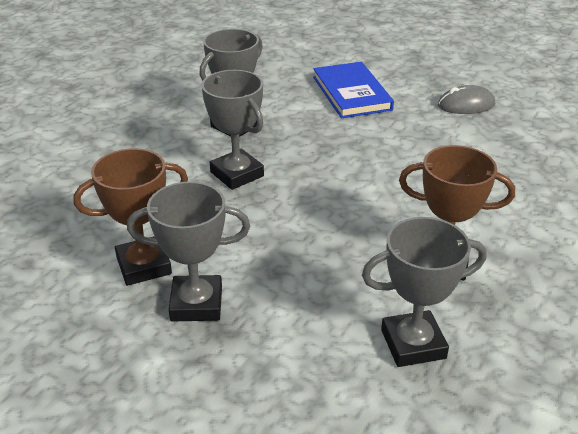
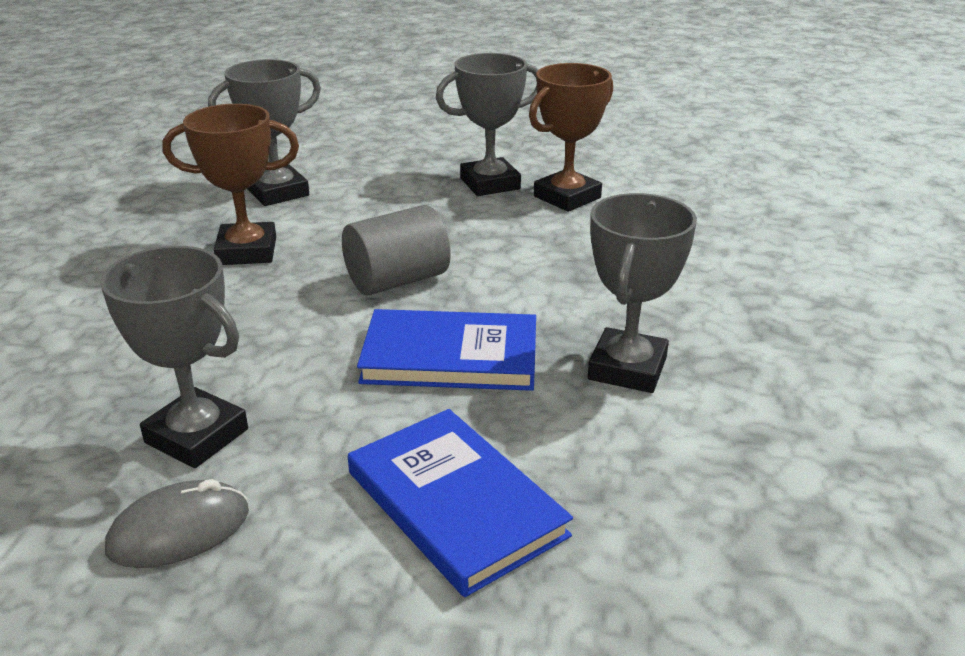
camera: 160 degrees right, 5 degrees down
(237, 174) = (553, 295): grey trophy -> grey trophy (196, 436)
(323, 149) = (450, 356): none -> blue book
(333, 207) = (397, 280): none -> grey cylinder

